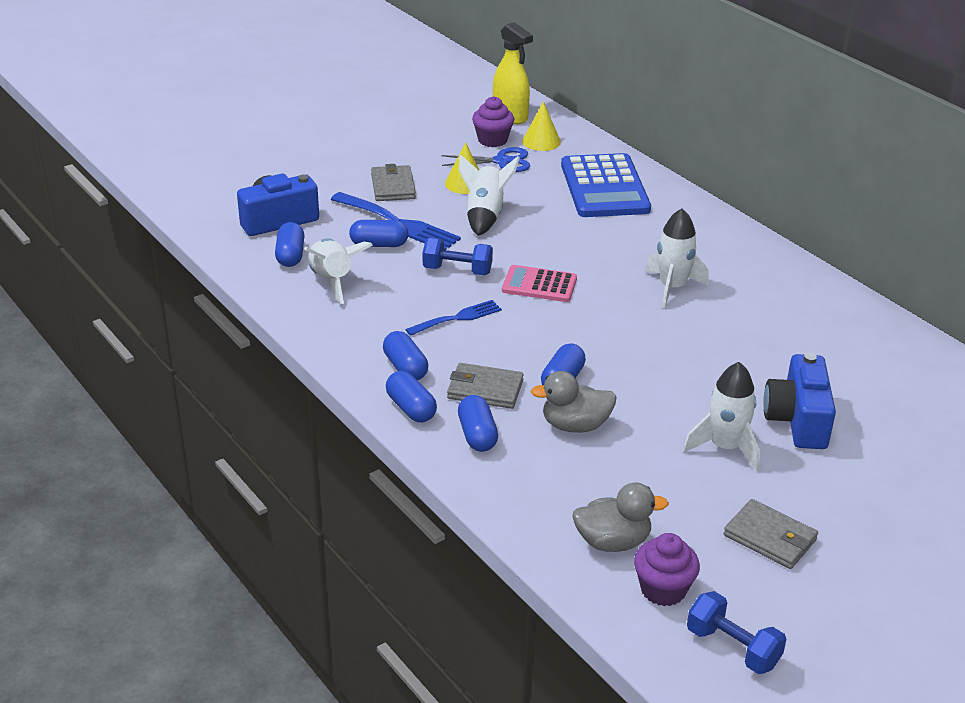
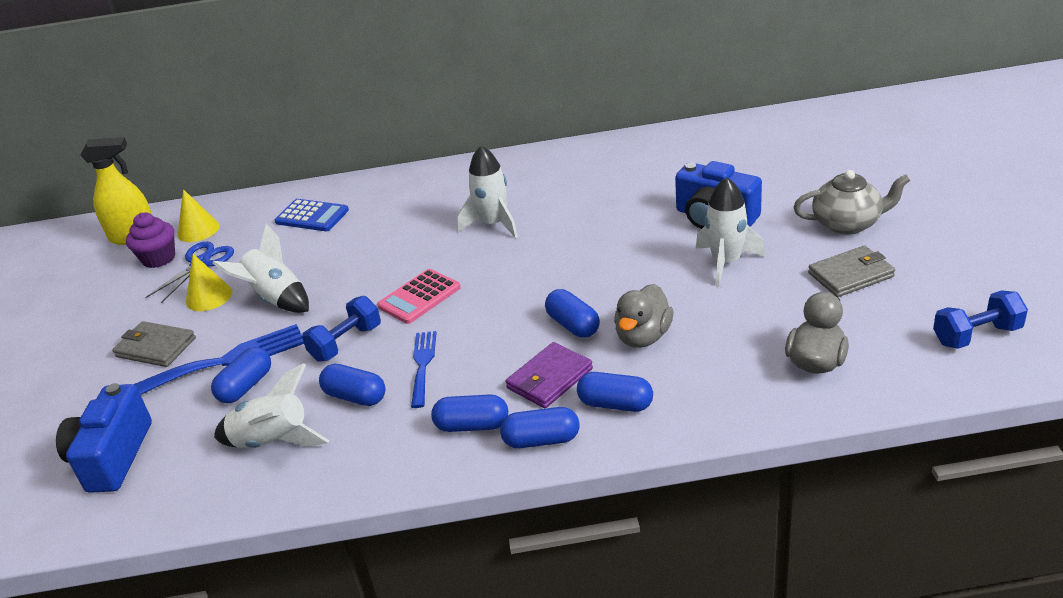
camera: 55 degrees left, 0 degrees up
(290, 255) = (192, 464): blue capsule -> blue capsule (355, 396)
(485, 389) = (549, 379): grey wallet -> purple wallet
(604, 187) = (312, 216): blue calculator -> blue calculator, size x0.57
(663, 589) = (891, 351): purple cupcake -> none
(862, 517) = (847, 224): none -> grey teapot

